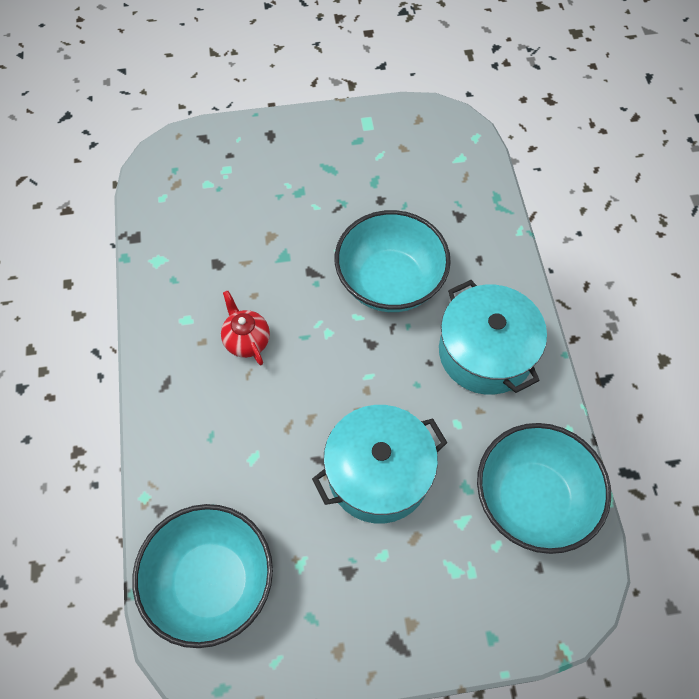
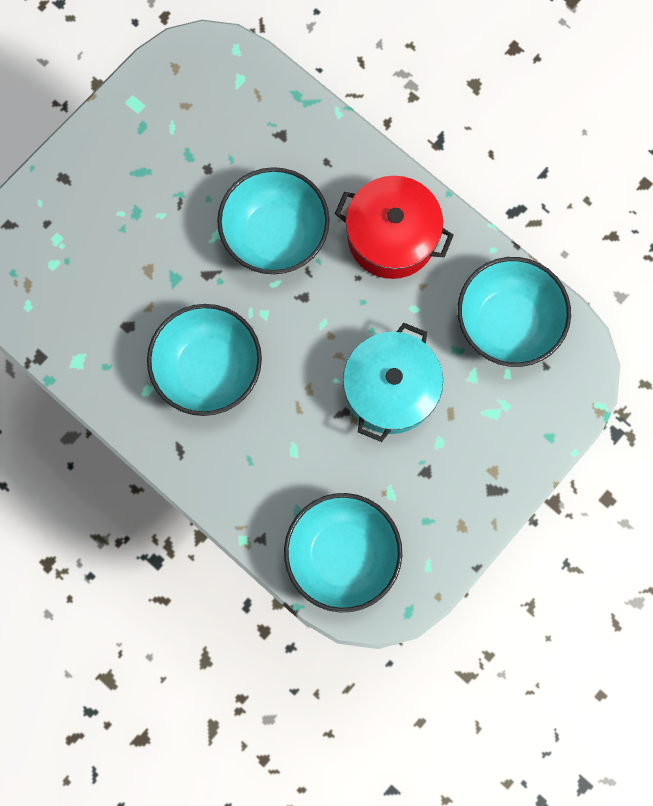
camera: 40 degrees left, 15 degrees up
(246, 340) = (209, 369): red teapot -> turquoise bowl
(485, 352) = (391, 237): turquoise pot -> red pot

